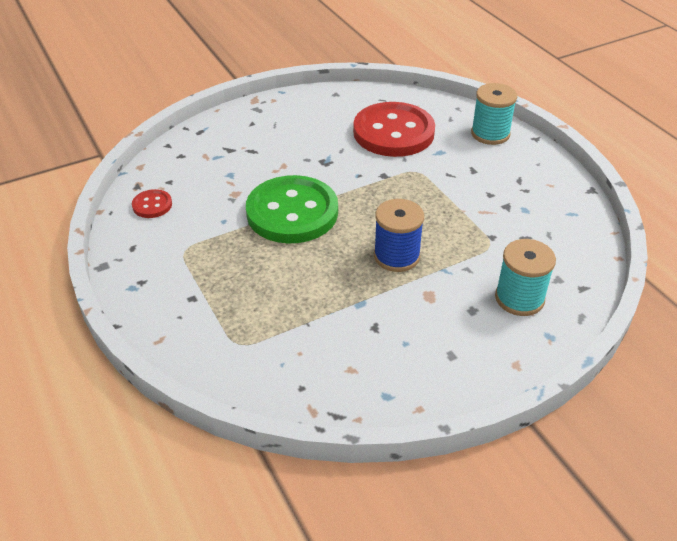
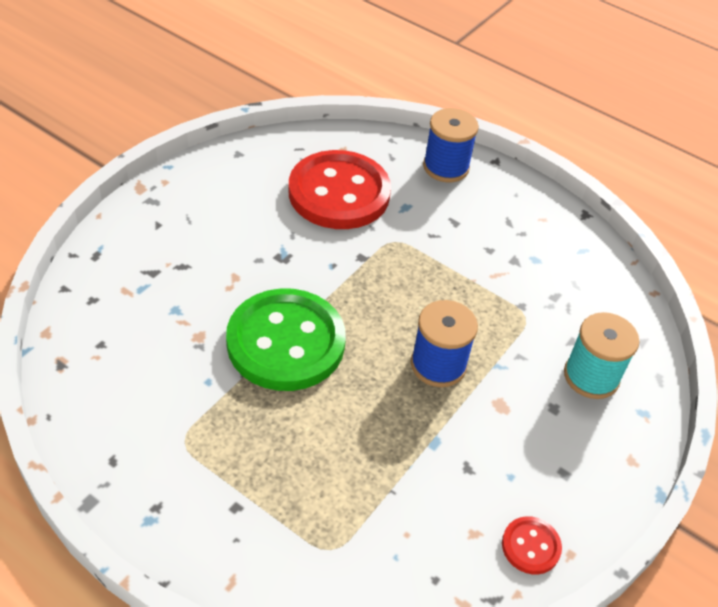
camera: 30 degrees left, 5 degrees up
(152, 205) = (100, 387): red button -> red button (530, 546)
(490, 134) = (446, 167): turquoise spool -> blue spool

